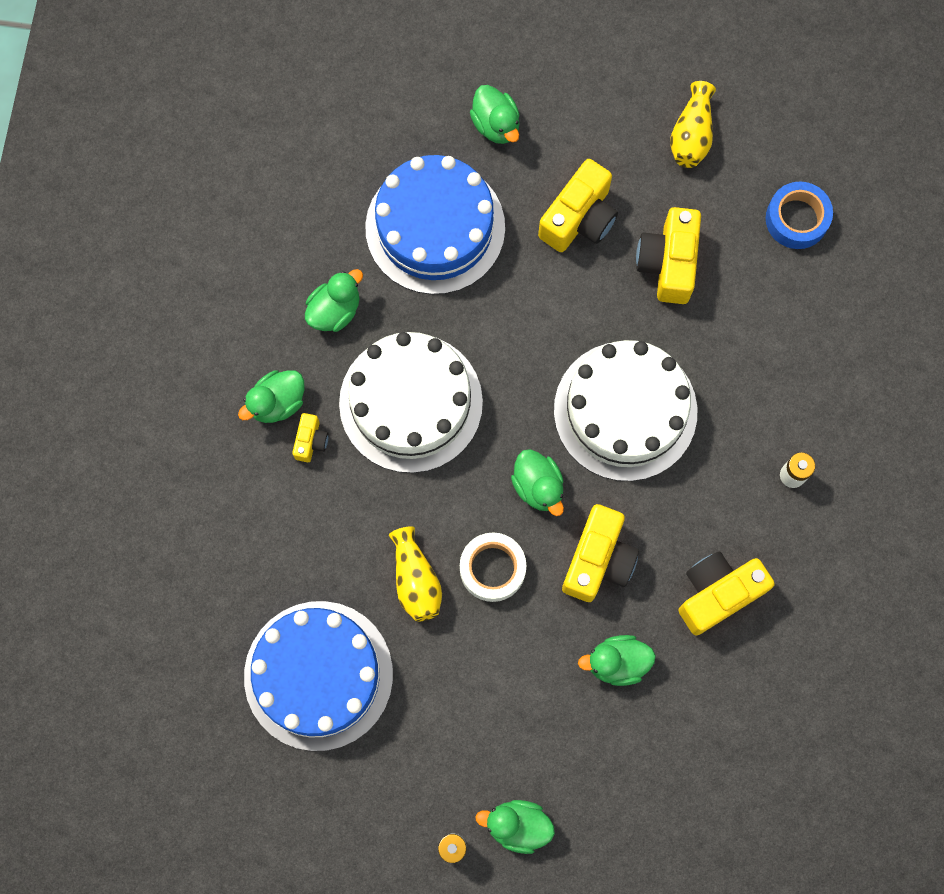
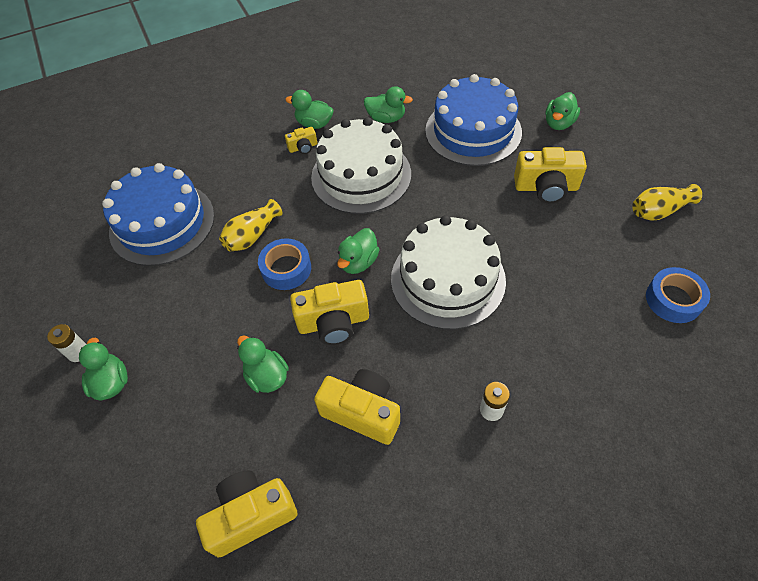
camera: 60 degrees right, 20 degrees down
(492, 569) = (286, 269): white tape -> blue tape
(668, 263) = (566, 246): yellow camera -> yellow camera (251, 516)

